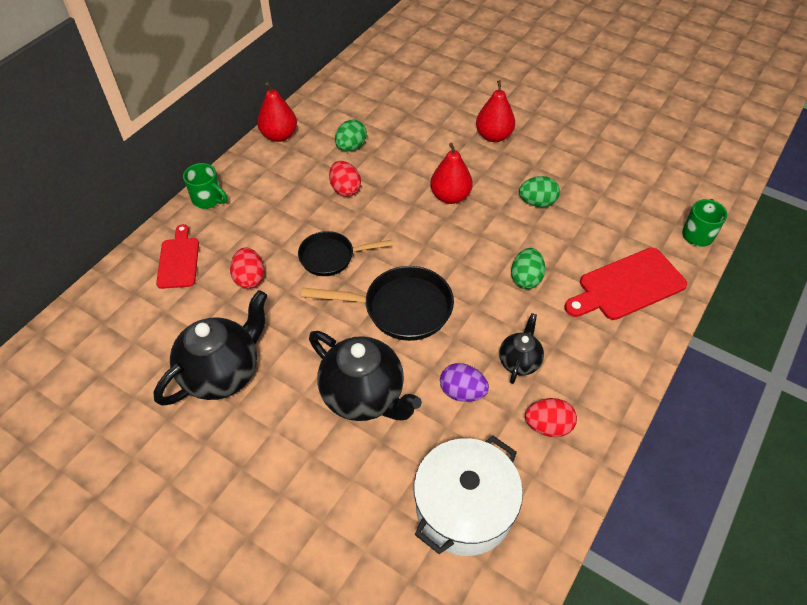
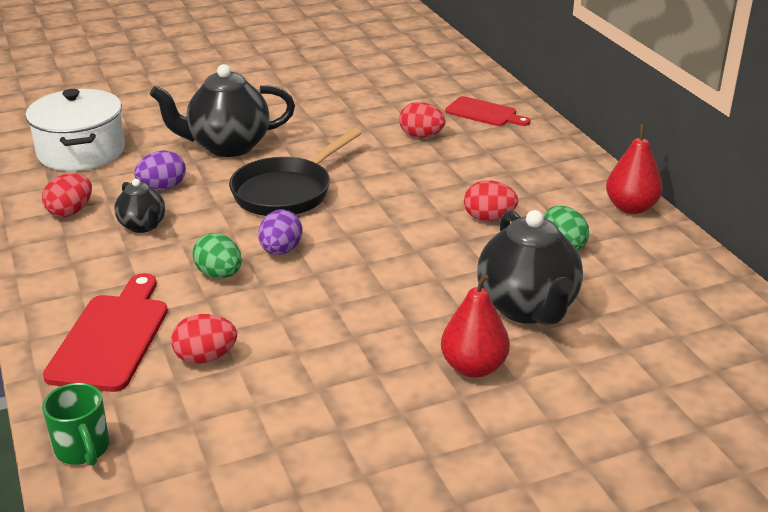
camera: 125 degrees right, 20 degrees down
(208, 200) = (555, 143): green mug -> none
(223, 373) = (334, 102): black teapot -> black teapot (527, 308)
(331, 257) = (397, 179): black pan -> none
(450, 196) = (398, 280): red pear -> none
(473, 265) = (280, 250): none -> purple egg
(537, 202) = (310, 340): green egg -> none
(595, 234) = (205, 357): none -> red egg

